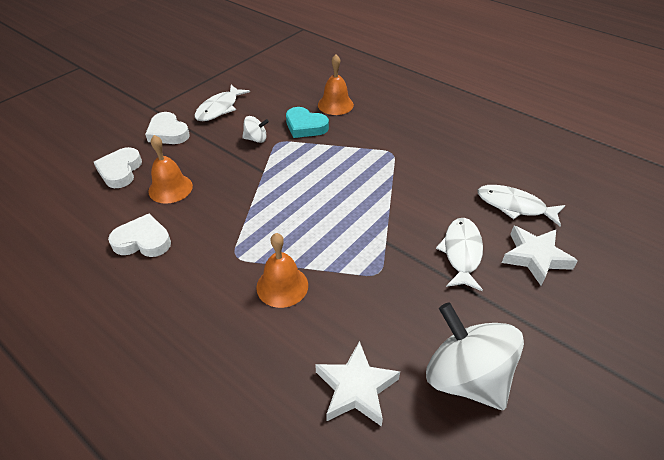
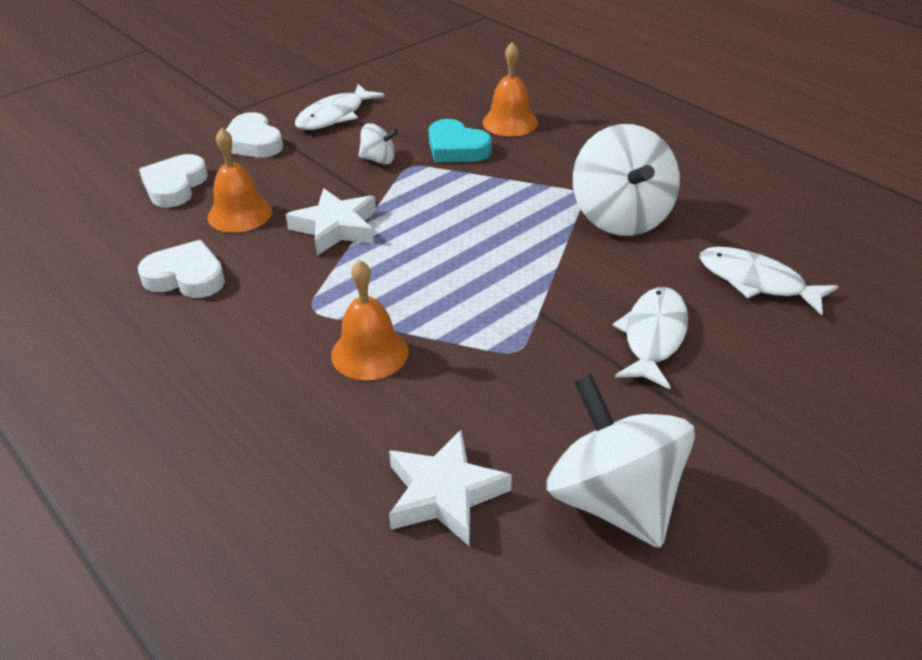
camera: 10 degrees right, 5 degrees down
(421, 167) = (621, 217): none -> white spinning top
(535, 257) = (770, 354): white star -> white star (336, 227)

